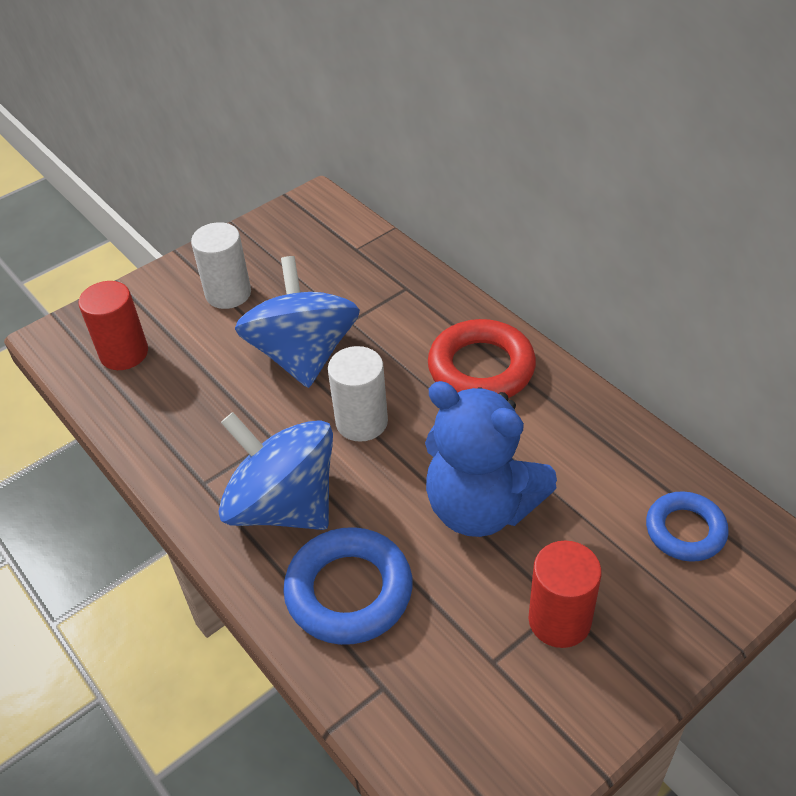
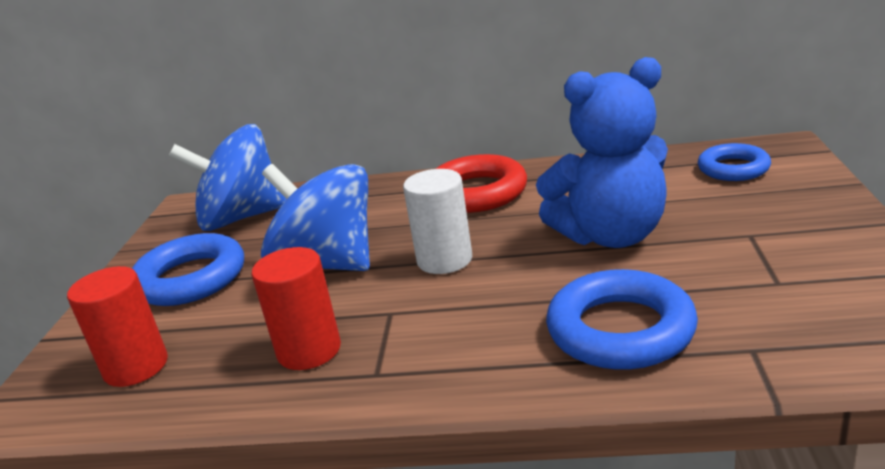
camera: 45 degrees left, 20 degrees down
(228, 294) = (191, 279): white cylinder -> blue ring
(283, 505) = (473, 332): blue spinning top -> blue spinning top (241, 218)
(559, 620) = (765, 239): red cylinder -> red cylinder (309, 350)

